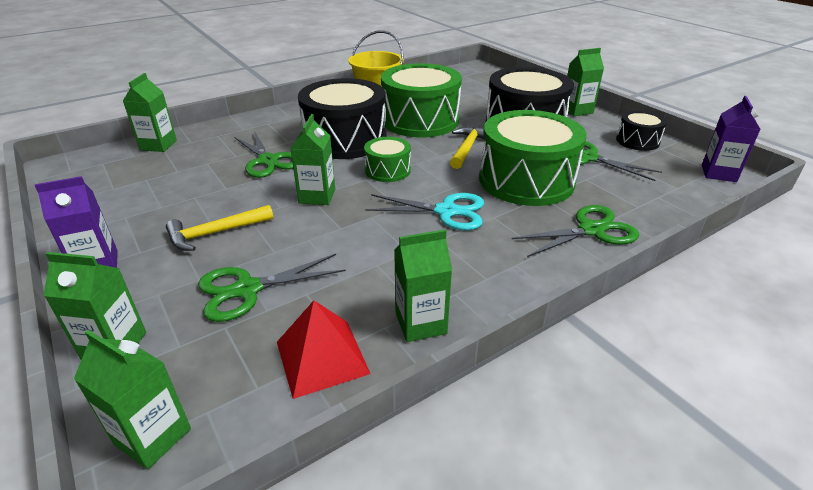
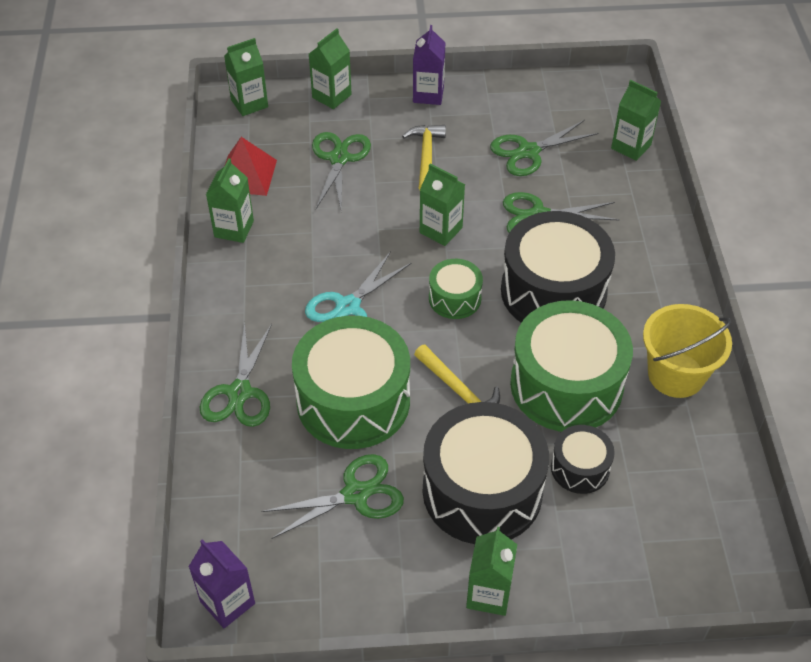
camera: 120 degrees right, 15 degrees up
(183, 183) = (528, 152): none -> green scissors
(637, 141) = (354, 588): black drum -> black drum (580, 468)

